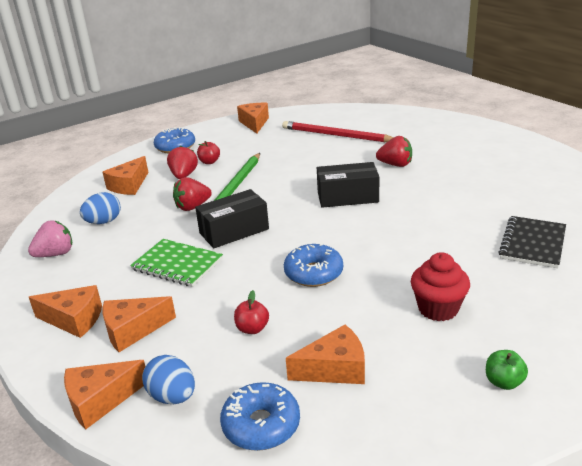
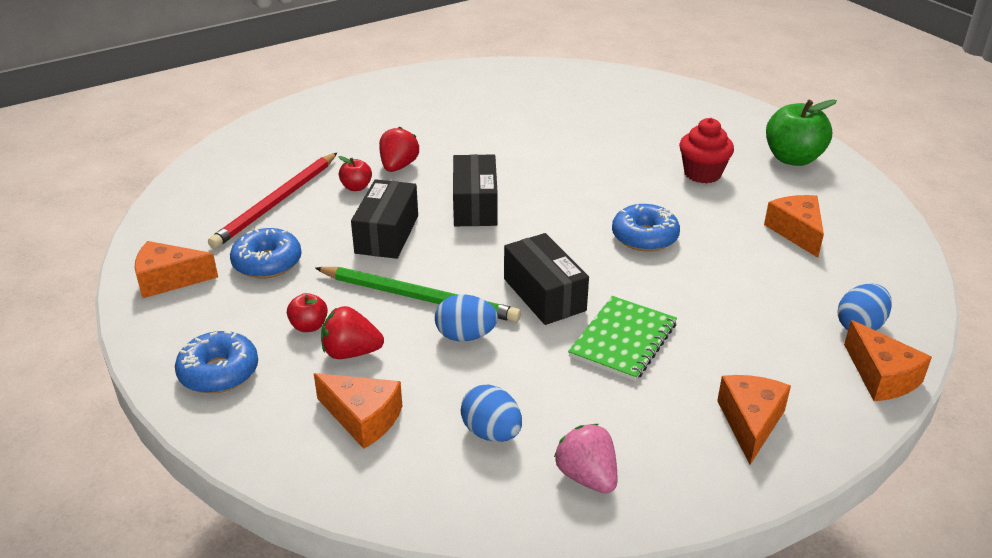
camera: 90 degrees left, 5 degrees up
(133, 330) = (763, 366): orange cheese -> none
(192, 207) = (465, 336): red strawberry -> blue egg
(252, 329) = (747, 278): red apple -> red apple (356, 187)
(261, 425) = (877, 272): blue donut -> blue donut (267, 263)
(304, 171) = (387, 234): none -> black box
(503, 382) = (793, 158): green apple -> green apple, size x2.01
(532, 243) = (597, 116): black notebook -> none

